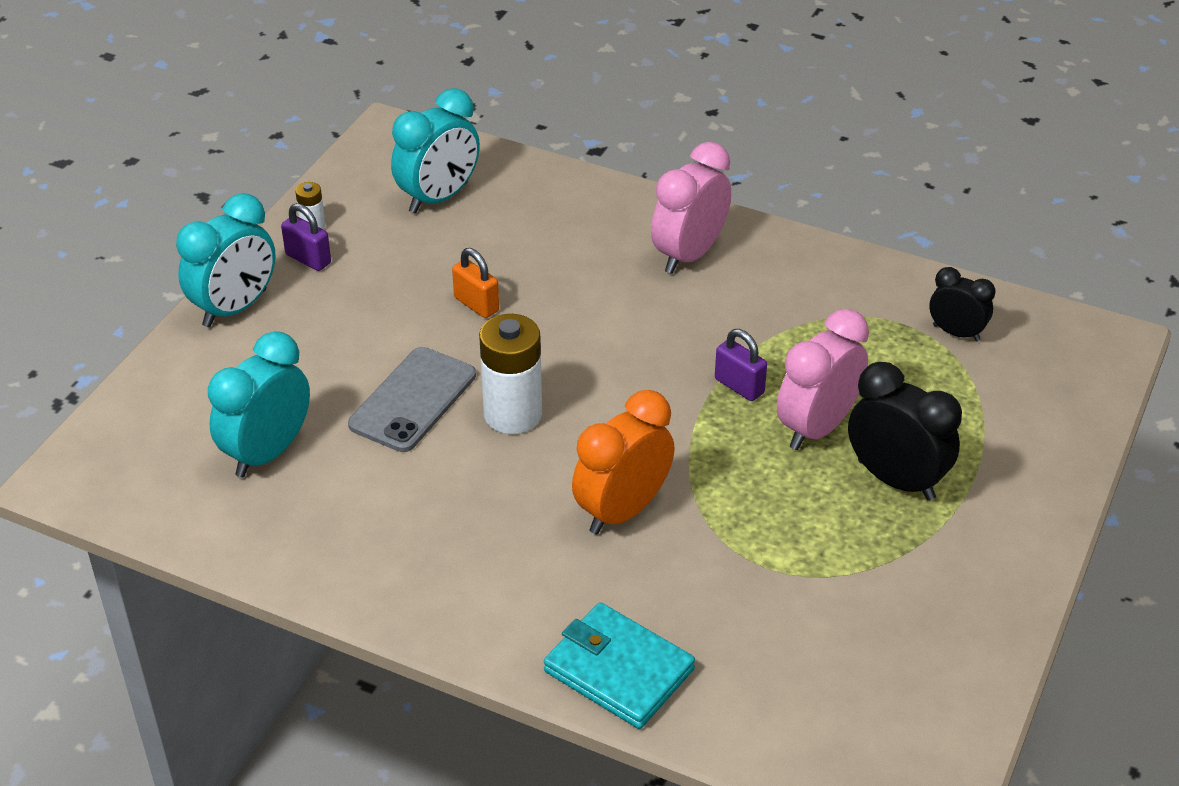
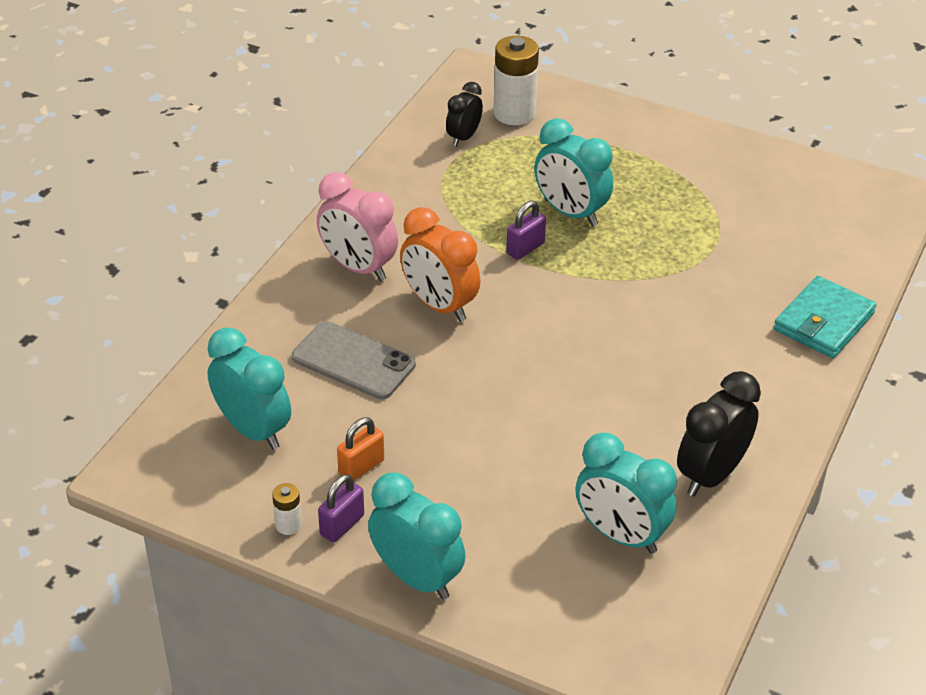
camera: 90 degrees left, 0 degrees up
(413, 400) = (547, 439): grey phone -> grey phone (353, 361)
(476, 304) = (418, 400): orange padlock -> orange padlock (361, 467)
(513, 414) = (563, 376): white battery -> white battery (514, 113)
(622, 511) = (667, 316): orange clock -> orange clock (439, 305)
(817, 428) = (570, 213): pink clock -> turquoise clock
(896, 480) = (622, 180): black clock -> black clock (711, 475)

